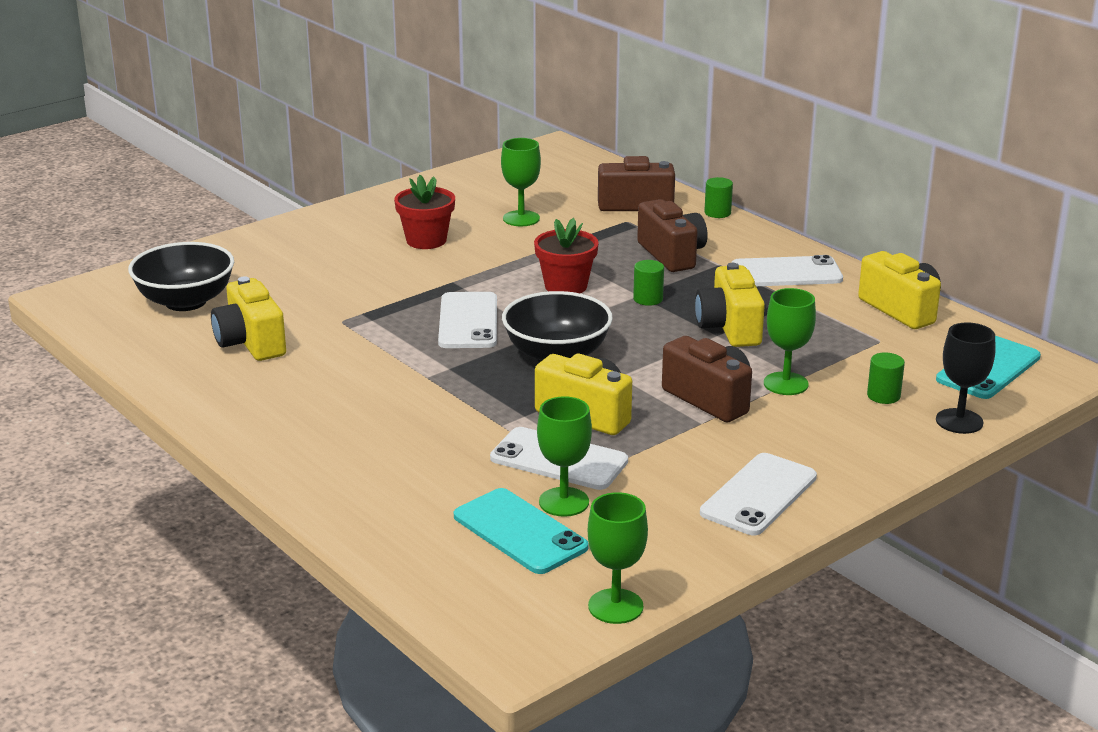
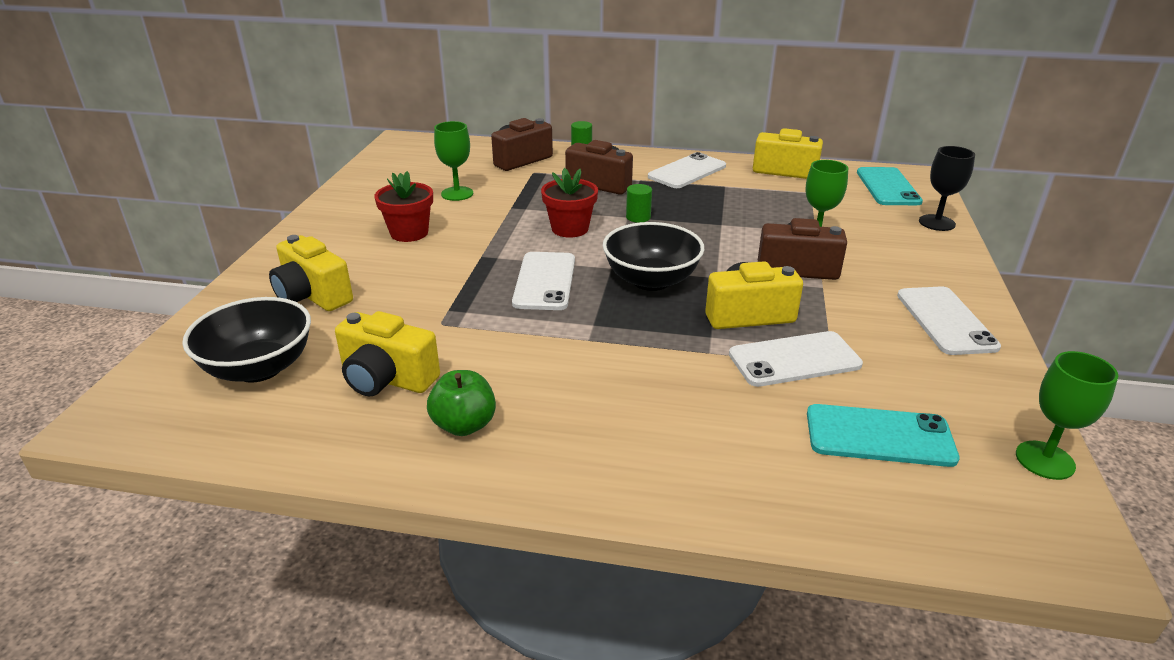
camera: 40 degrees left, 5 degrees up
(255, 392) = (464, 425): none -> green apple
(468, 321) = (545, 281): white phone -> white phone turned 45 degrees clockwise
(564, 502) = (859, 392): green goblet -> none
(729, 328) = (719, 217): yellow camera -> yellow camera (312, 296)
(883, 396) = (875, 224): green cylinder -> none

